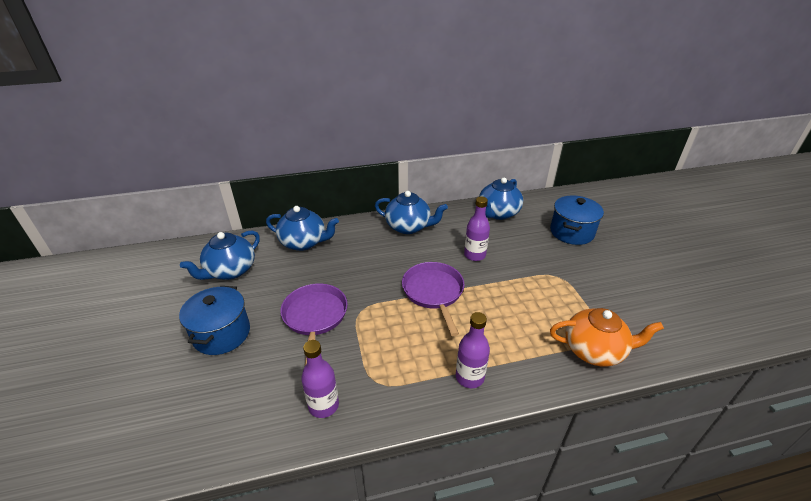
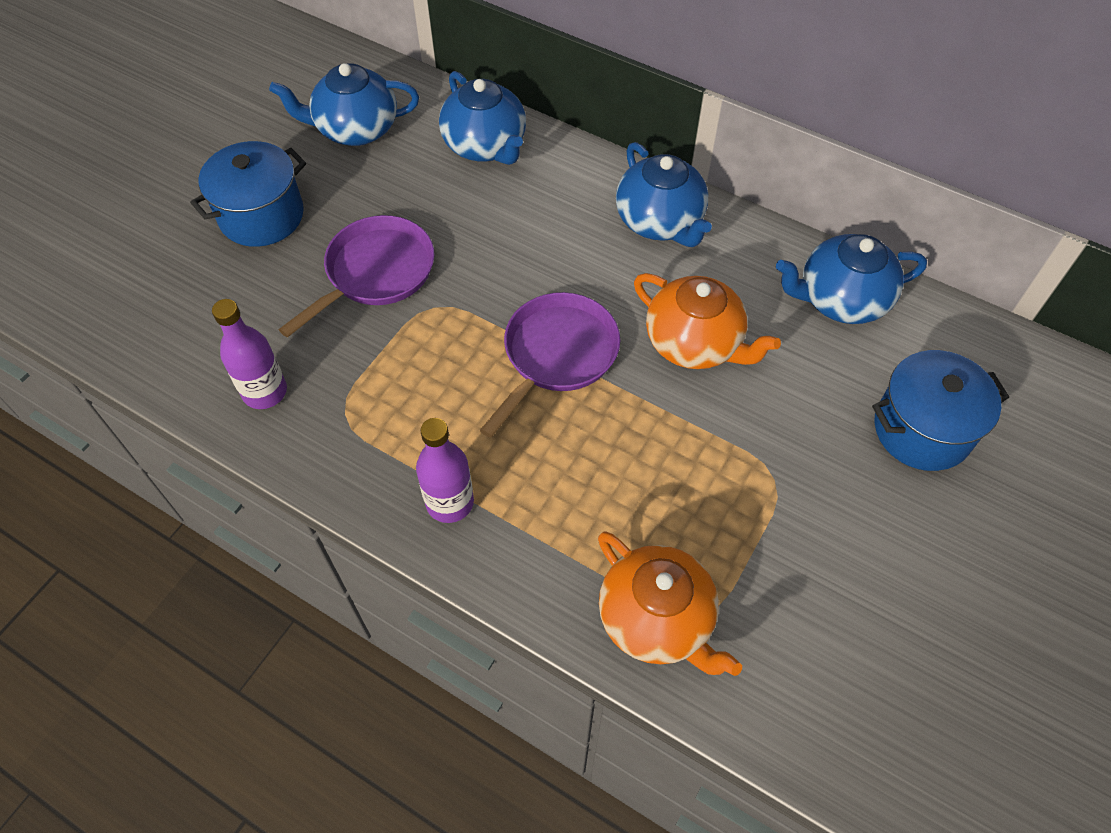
camera: 45 degrees right, 20 degrees up
(474, 255) = (694, 343): purple bottle -> orange teapot

